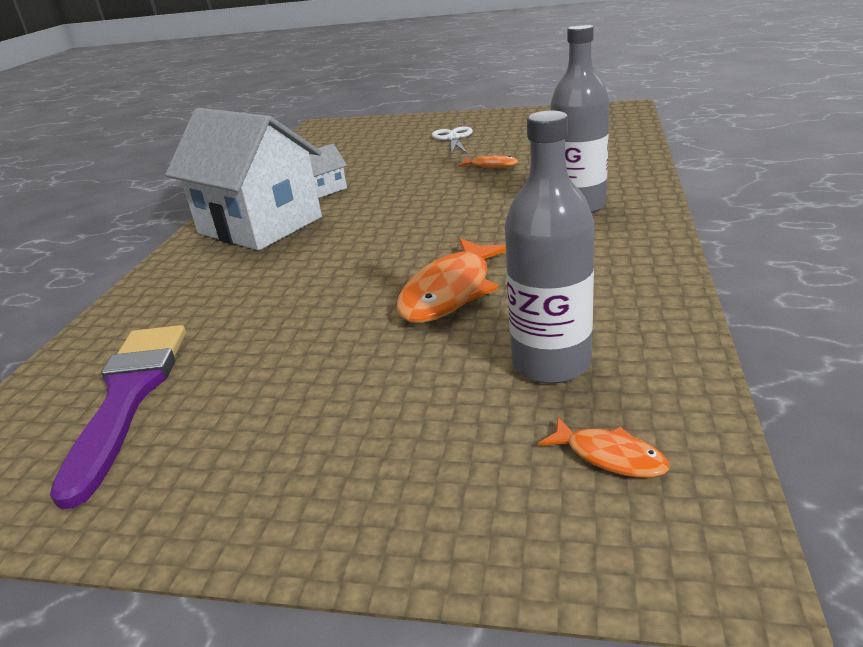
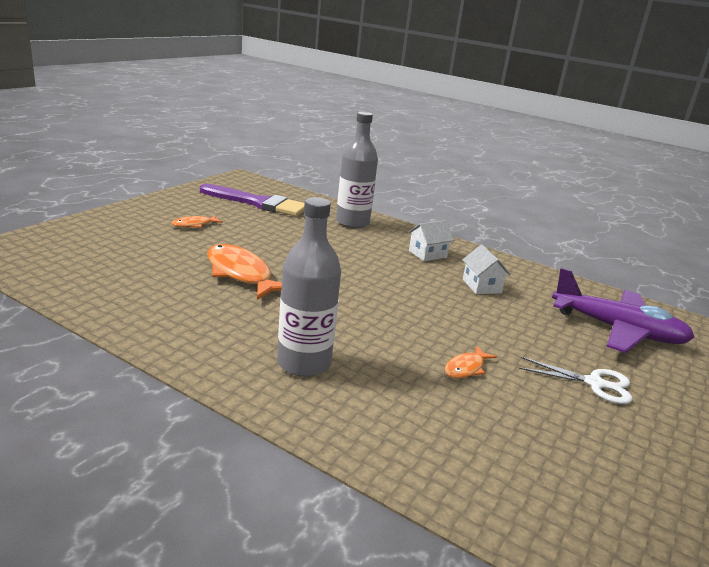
camera: 105 degrees right, 5 degrees down
(260, 225) = (427, 254): white house -> white house, size x0.41
(356, 144) = (617, 330): none -> purple plane
(551, 363) = (130, 271): grey bottle -> grey bottle (352, 222)
(609, 456) = (57, 257): orange fish -> orange fish (194, 225)

